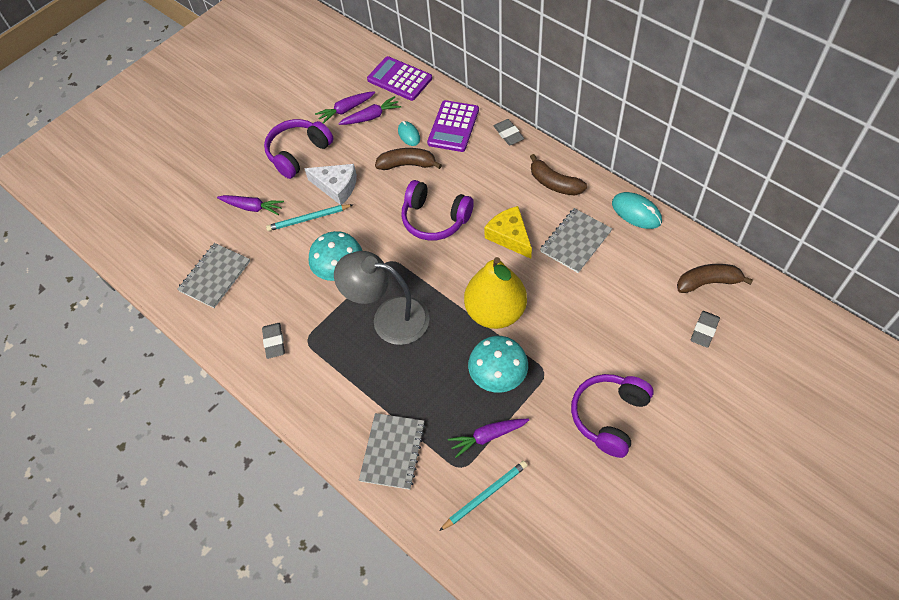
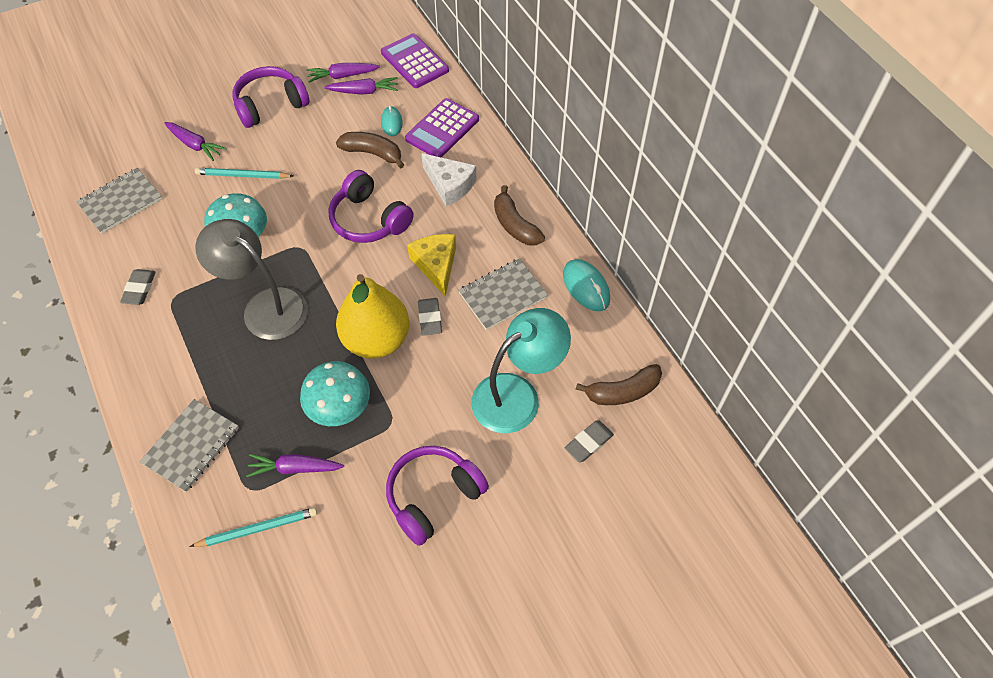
camera: 15 degrees right, 0 degrees up
(336, 187) = (289, 152): white cheese -> white cheese (449, 185)
(508, 134) = (495, 156): grey eraser -> grey eraser (430, 318)
(630, 314) = (517, 395): none -> turquoise lamp
(708, 282) = (622, 391): brown banana -> brown banana turned 150 degrees clockwise

